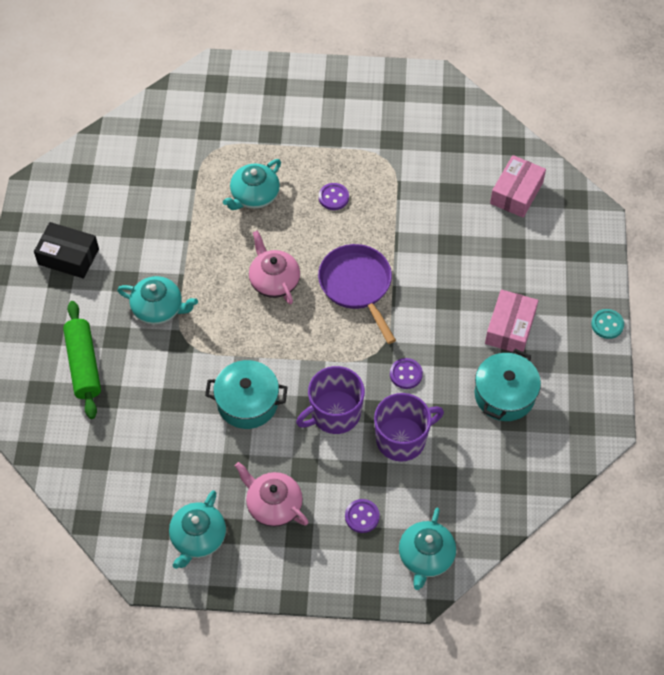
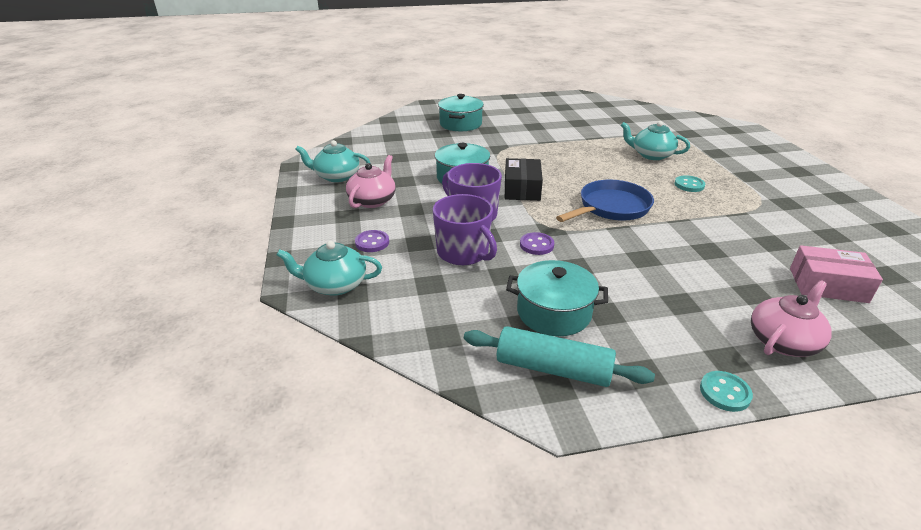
camera: 75 degrees right, 25 degrees down
(68, 256) = (538, 109): black box -> black box (522, 189)
(84, 364) = (460, 124): green rolling pin -> turquoise pot
(158, 308) = (521, 138): turquoise teapot -> none
(274, 281) = (581, 172): pink teapot -> pink teapot (783, 341)
(333, 197) = (689, 185): purple button -> turquoise button
(357, 286) = (611, 207): purple pan -> blue pan
(510, 328) = (644, 305): pink box -> none
(565, 417) = (553, 369): none -> turquoise rolling pin

